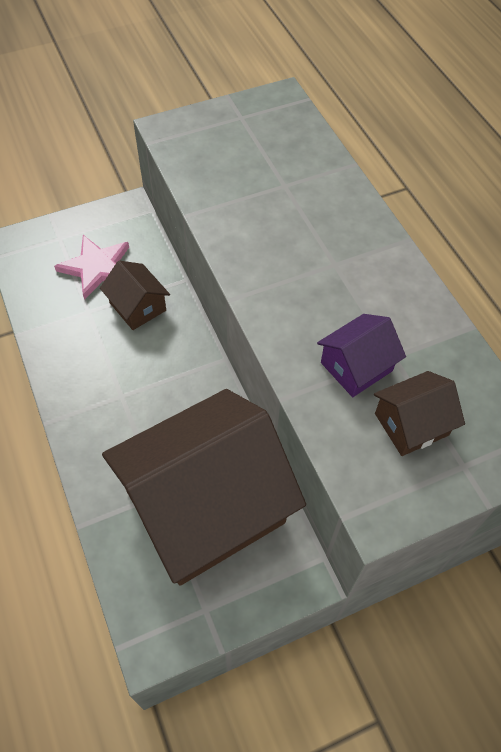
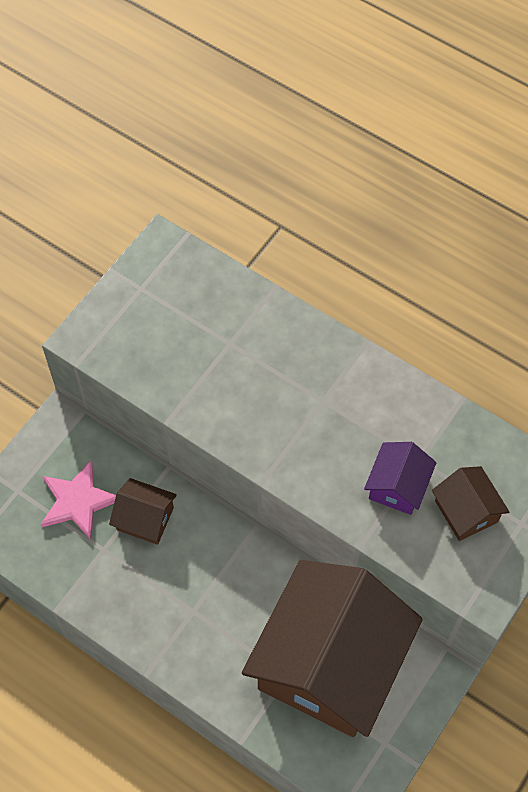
camera: 30 degrees left, 5 degrees up
(411, 424) = (466, 511): brown house -> brown house turned 60 degrees counterclockwise

